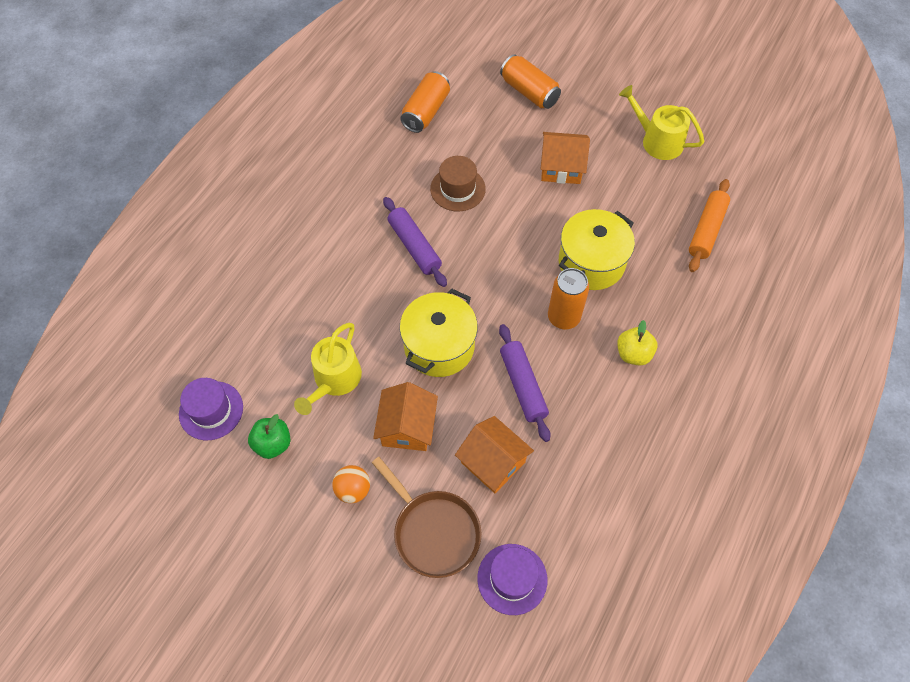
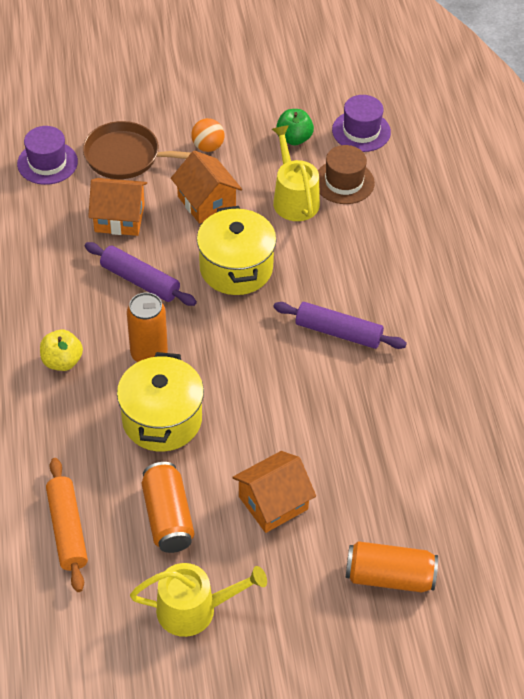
camera: 140 degrees right, 10 degrees down
(426, 111) = (472, 474): orange can -> orange can (168, 517)
(457, 189) = (354, 411): brown hat -> brown hat (344, 182)

